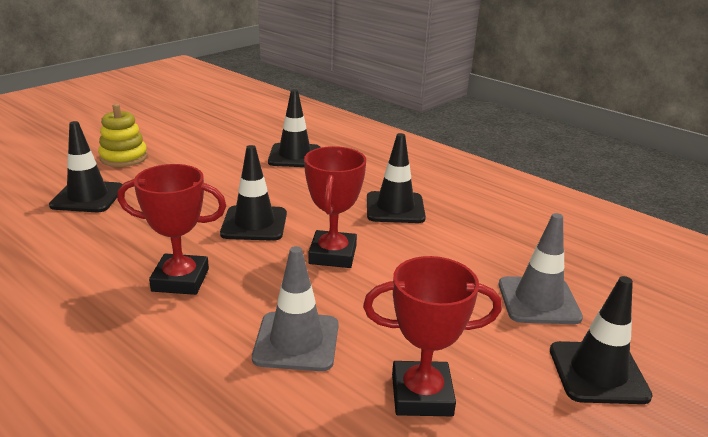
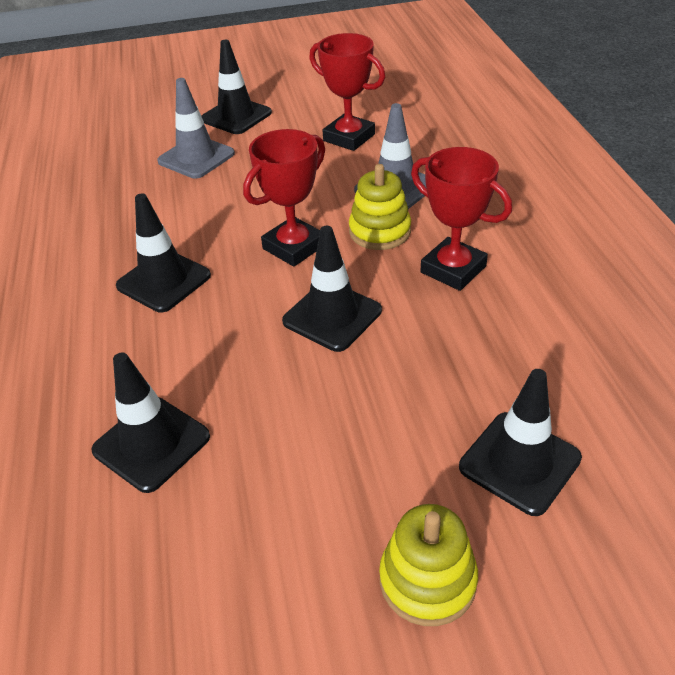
camera: 140 degrees left, 15 degrees up
(272, 290) = (379, 231): none -> yellow stacking toy

